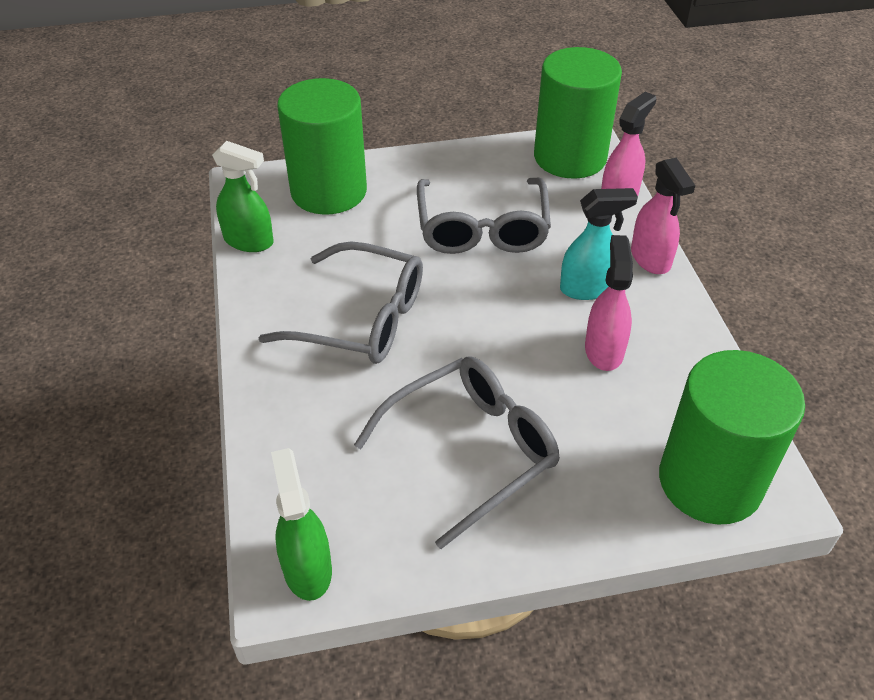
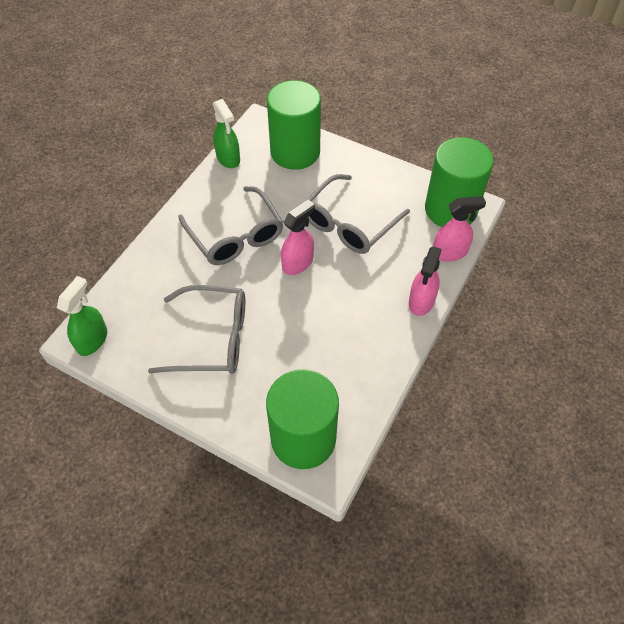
camera: 40 degrees right, 10 degrees up
(587, 288) = (365, 295): turquoise spray bottle -> none
(604, 350) = (333, 334): pink spray bottle -> pink spray bottle (298, 263)

